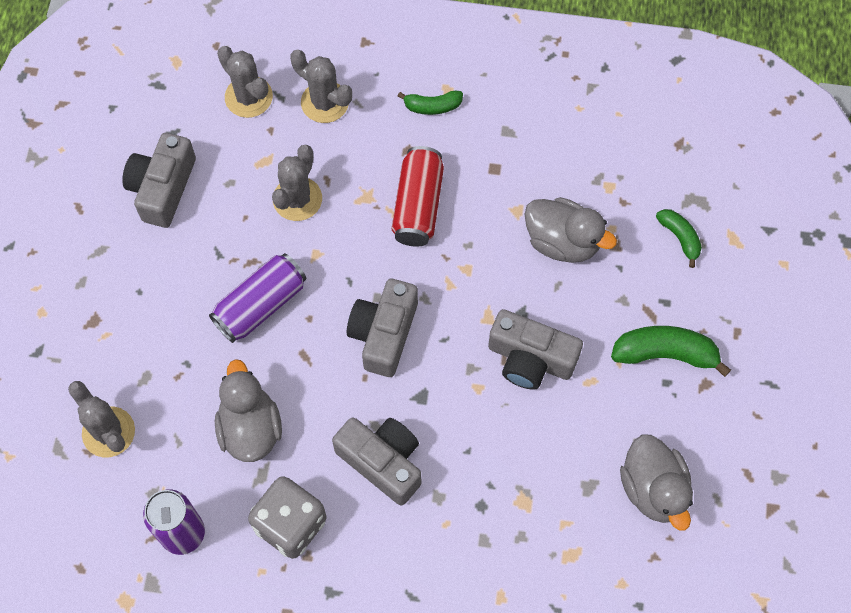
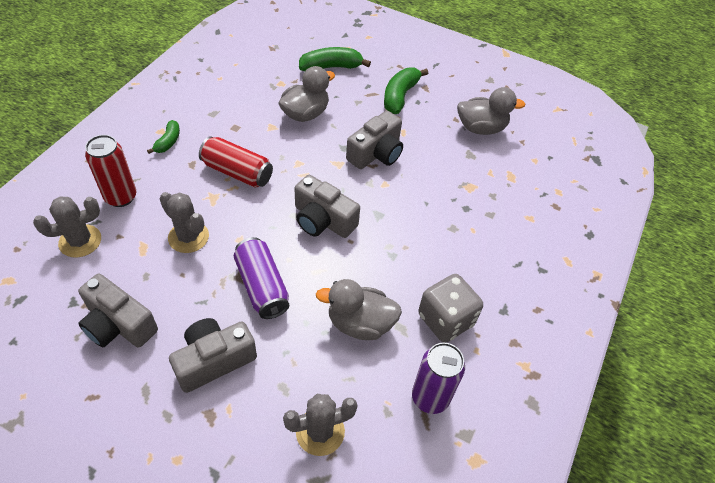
camera: 75 degrees left, 15 degrees down
(325, 102) = (121, 197): grey cactus -> red can
(382, 462) = (417, 250): grey camera -> grey camera (214, 360)
(679, 237) = (331, 67): green banana -> green banana, size x1.68

